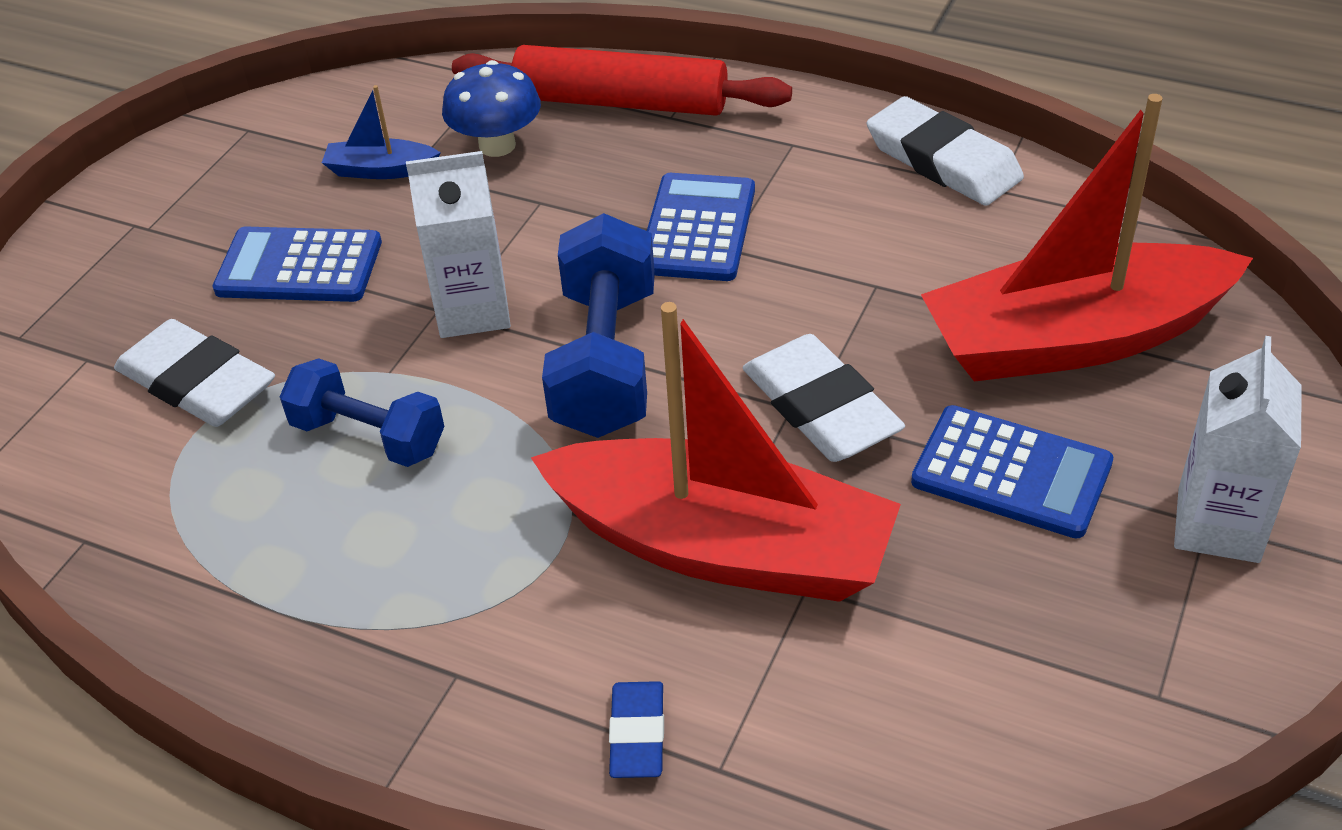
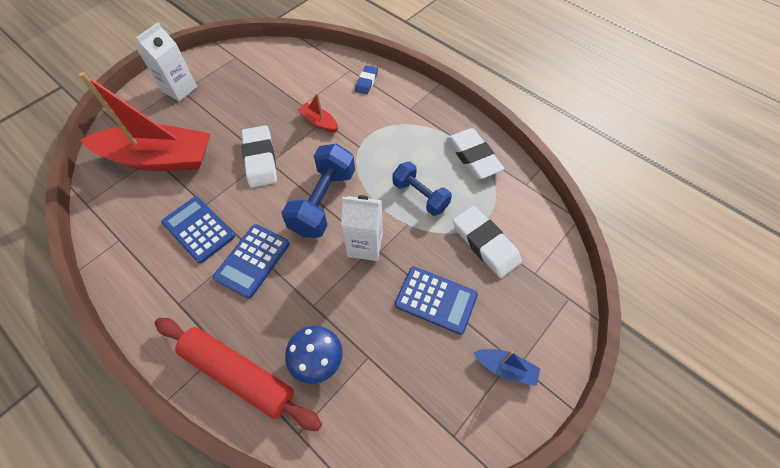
camera: 165 degrees left, 15 degrees up
(381, 170) = (383, 362): blue boat -> blue boat (505, 368)
(722, 547) = (319, 122): red boat -> red boat, size x0.41
(943, 160) = (124, 265): white eraser -> white eraser (473, 156)
(1011, 473) = (220, 119): blue calculator -> blue calculator (199, 229)

